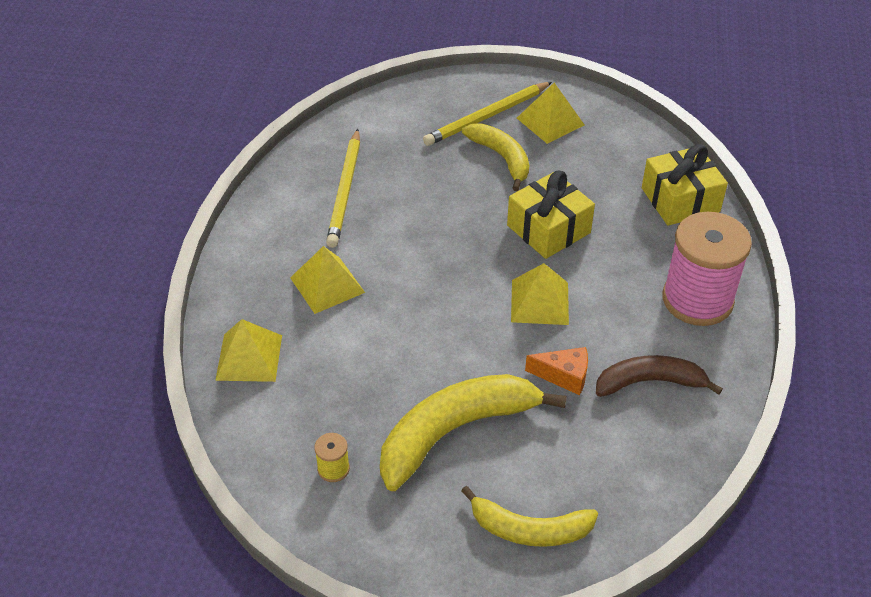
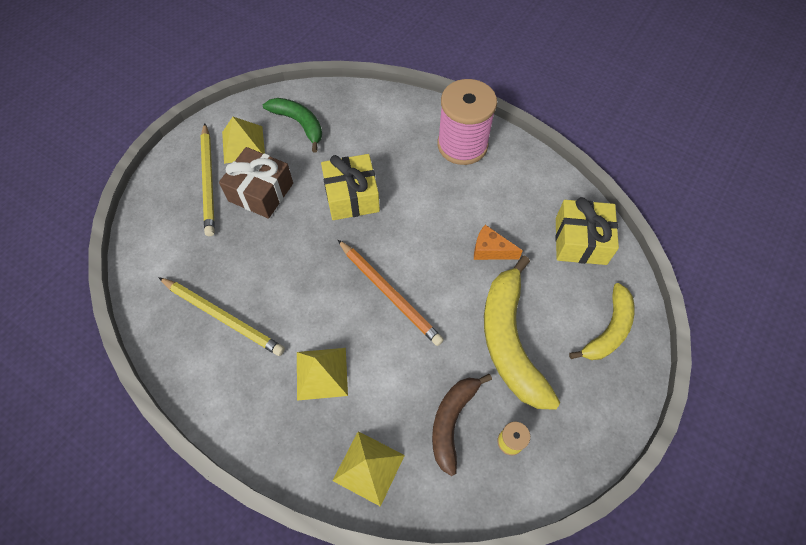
camera: 65 degrees left, 15 degrees up
(449, 304) = (389, 293): none -> orange pencil
(502, 158) = (261, 192): yellow banana -> brown gift
(540, 302) = (417, 234): yellow pyramid -> none
(564, 376) = (490, 250): orange cheese -> orange cheese turned 105 degrees counterclockwise
(611, 151) = (299, 124): none -> green banana
(650, 382) = (517, 204): brown banana -> brown banana (452, 421)
(680, 200) = (370, 110): yellow gift -> yellow gift (580, 241)

